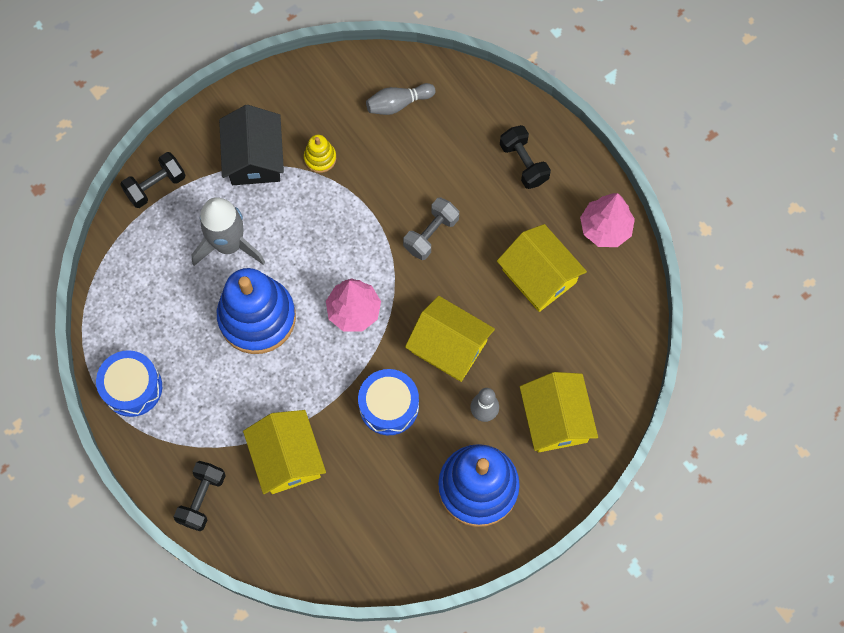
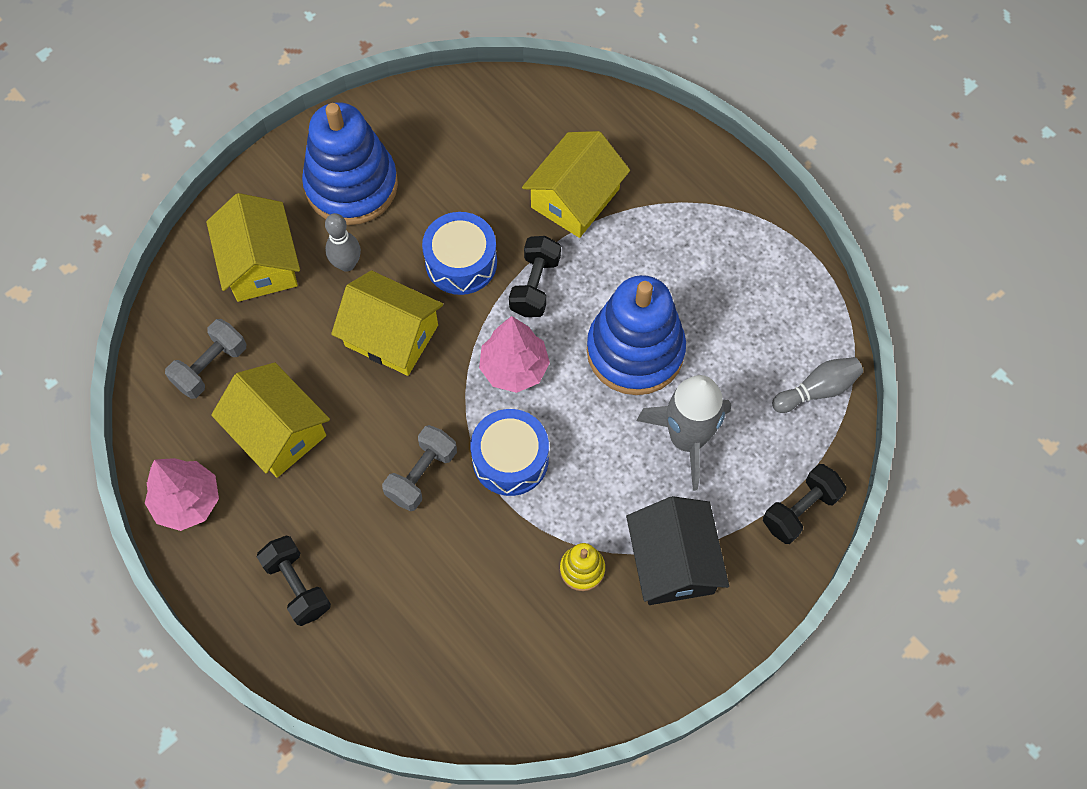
camera: 175 degrees right, 5 degrees down
(132, 387) = (771, 258): blue drum -> blue drum (510, 459)
(202, 499) = (665, 150): black dumbbell -> black dumbbell (535, 285)
(287, 458) = (575, 198): yellow house -> yellow house turned 60 degrees clockwise
(398, 104) = (479, 662): grey bowling pin -> grey bowling pin (817, 390)
(593, 332) = (210, 366): none -> grey dumbbell

